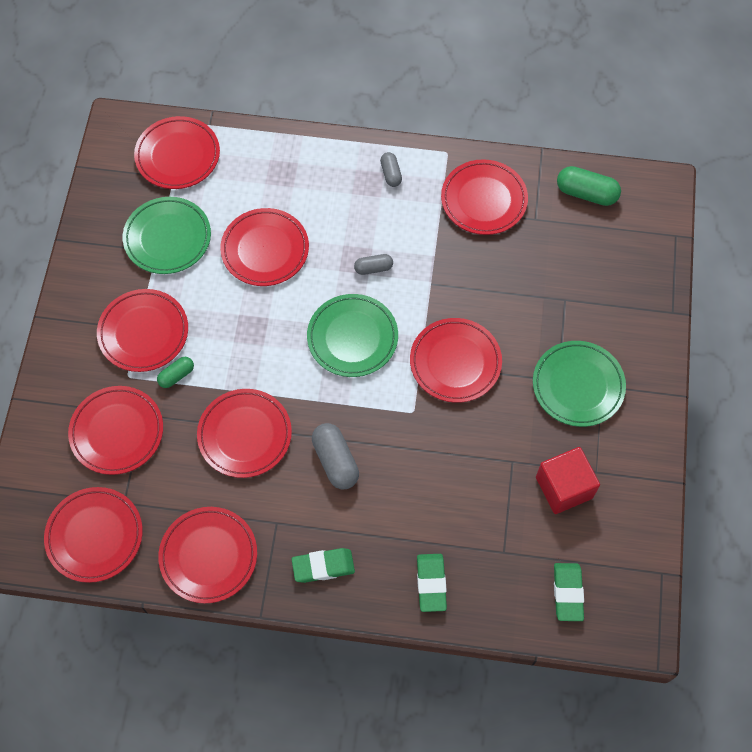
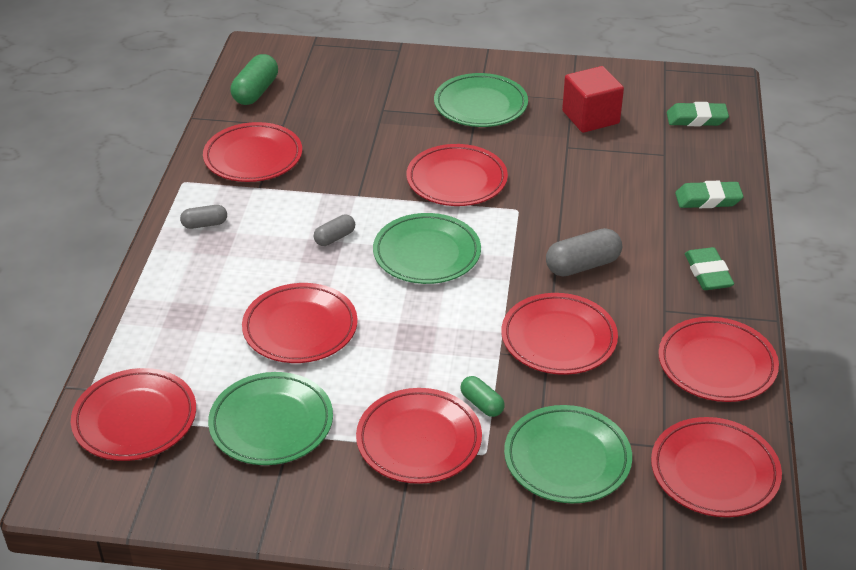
camera: 90 degrees left, 25 degrees down
(117, 432) = (567, 459): red plate -> green plate
(373, 268) = (334, 238): grey capsule -> grey capsule turned 60 degrees clockwise

